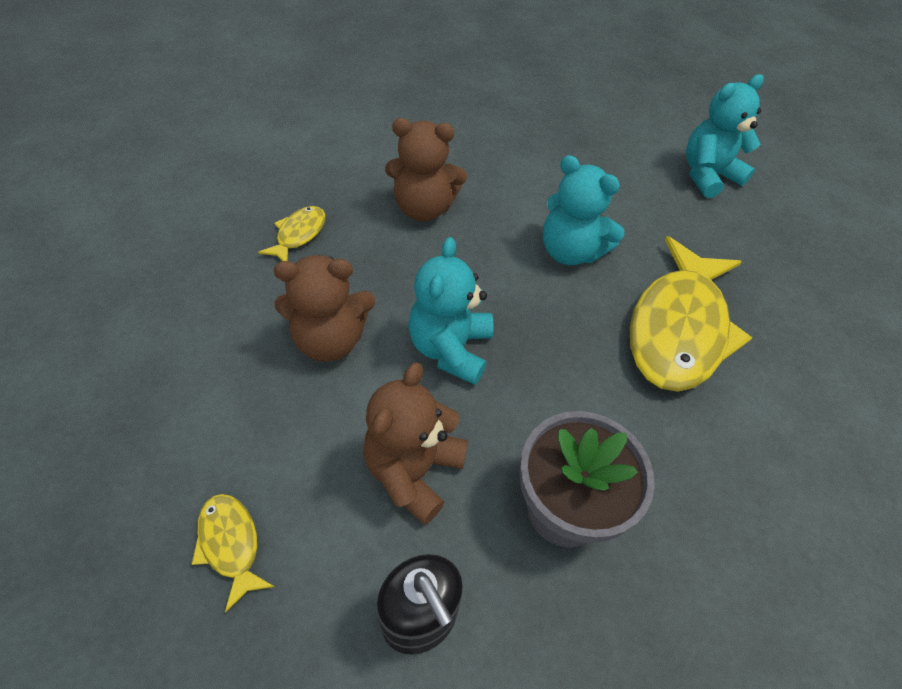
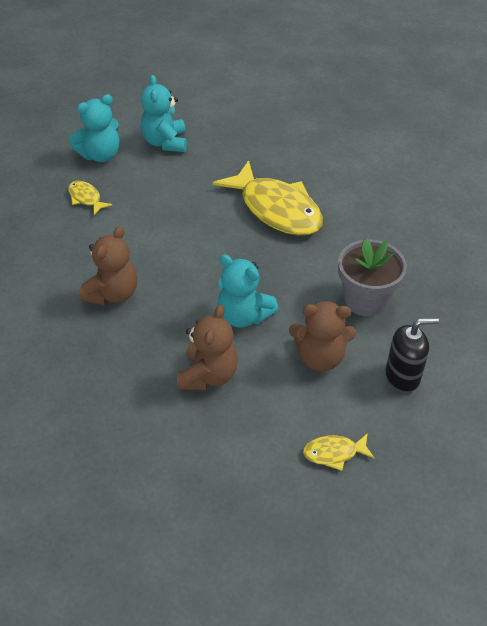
camera: 65 degrees left, 5 degrees down
(299, 234) = (99, 372): yellow fish -> yellow fish (86, 198)
(413, 471) = (320, 357): brown teddy bear -> brown teddy bear turned 45 degrees counterclockwise
(570, 251) = (194, 232): turquoise teddy bear -> turquoise teddy bear (100, 155)

